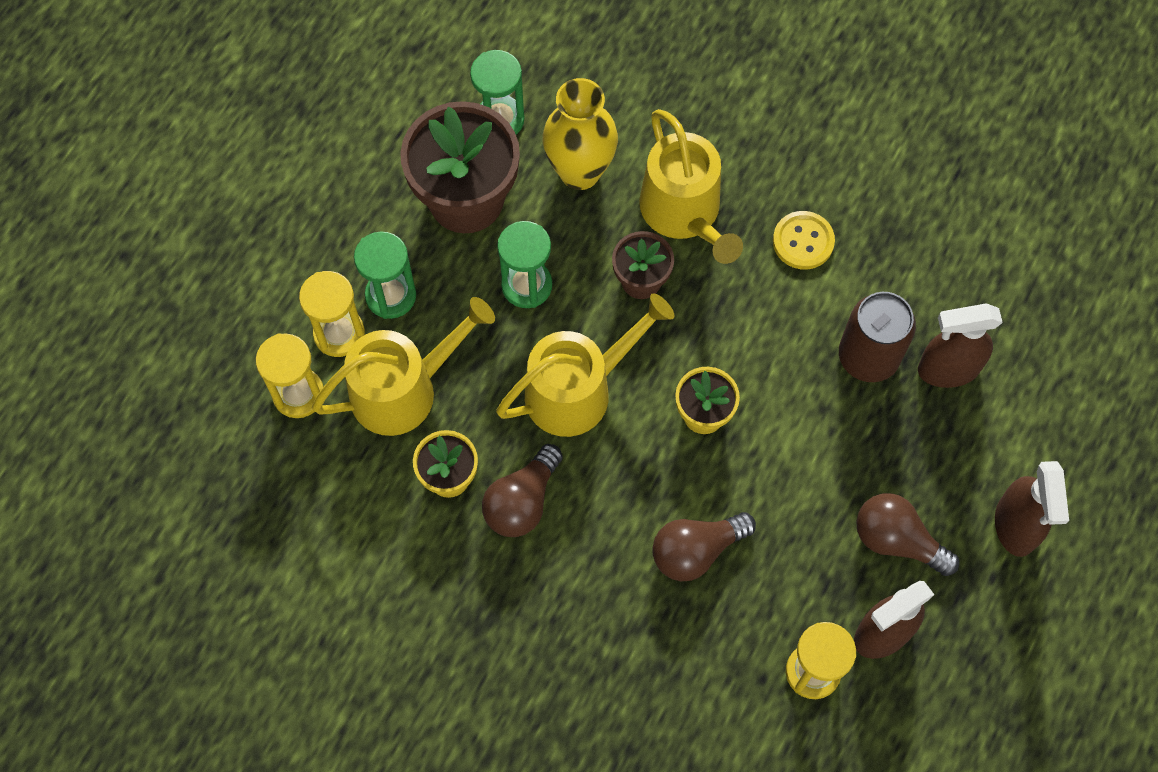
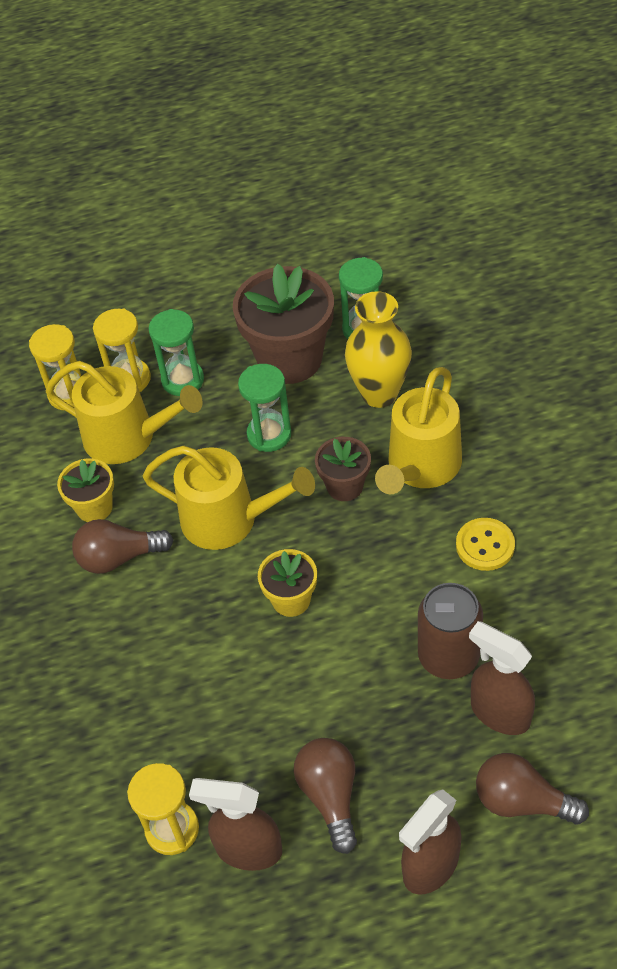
camera: 50 degrees right, 15 degrees down
(696, 551) = (188, 680): brown light bulb -> brown light bulb (522, 801)

